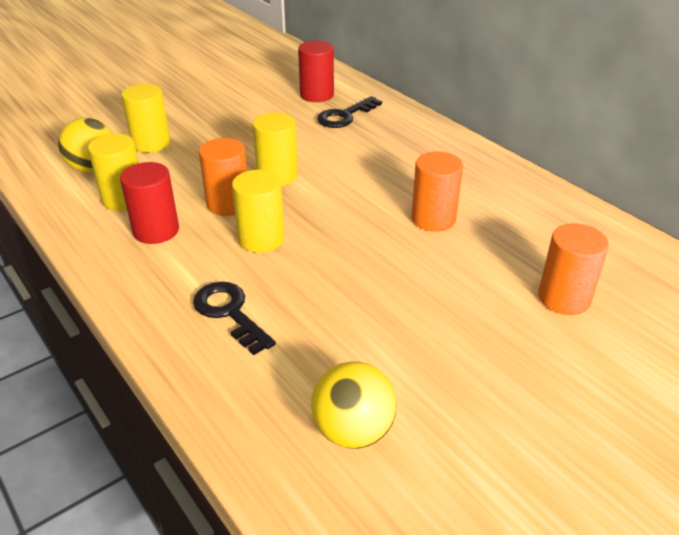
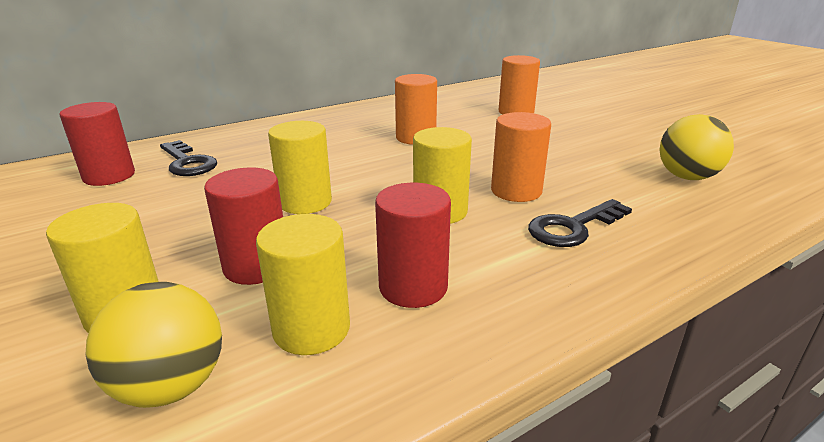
camera: 85 degrees left, 10 degrees down
(190, 171) = (256, 266): none -> red cylinder
(228, 204) = (359, 233): orange cylinder -> orange cylinder (516, 191)

